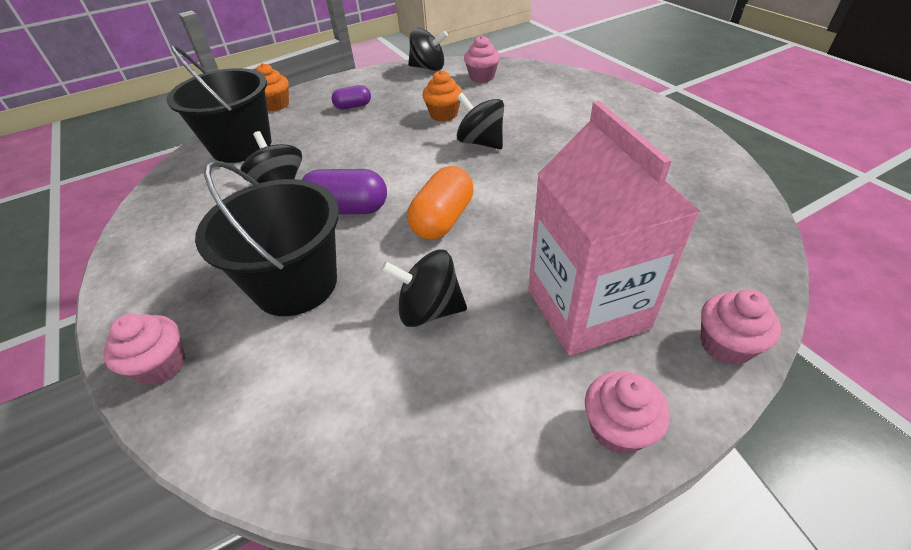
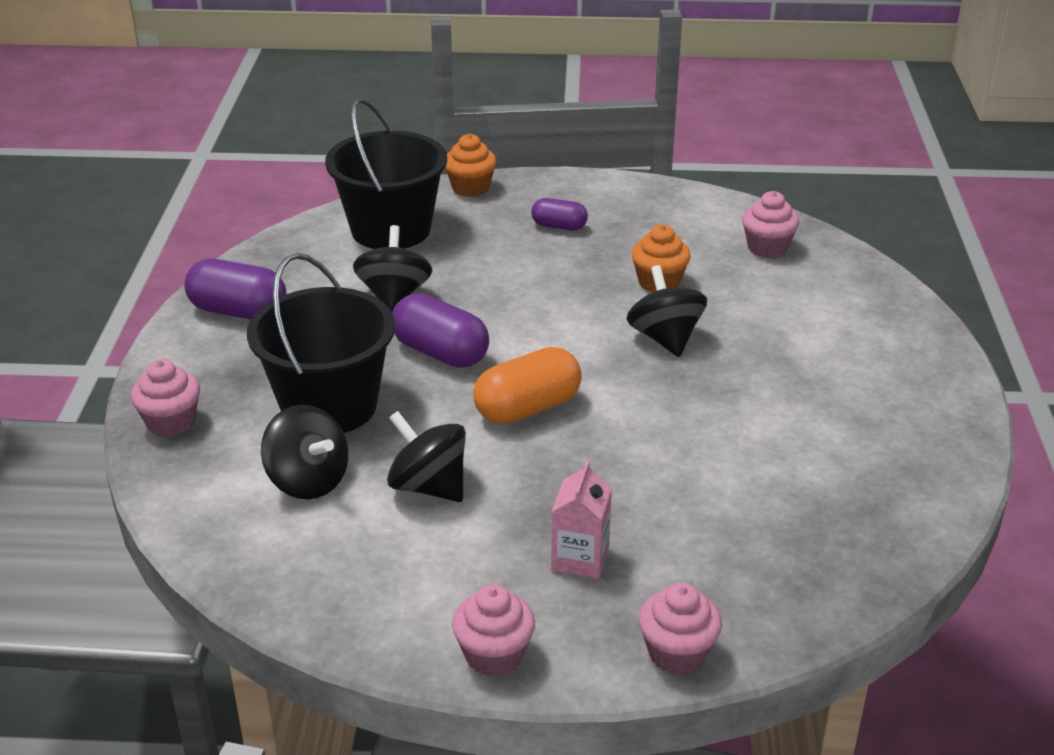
camera: 30 degrees right, 10 degrees down
(161, 244) = (238, 311): none -> purple capsule
(428, 68) = (709, 205): black spinning top -> black spinning top (308, 481)
(587, 308) = (580, 558): pink carton -> pink carton, size x0.45

